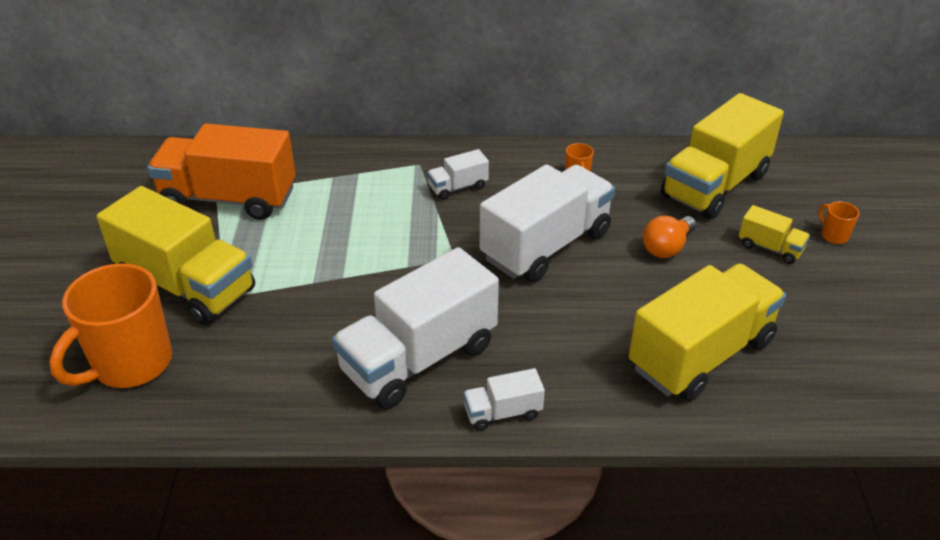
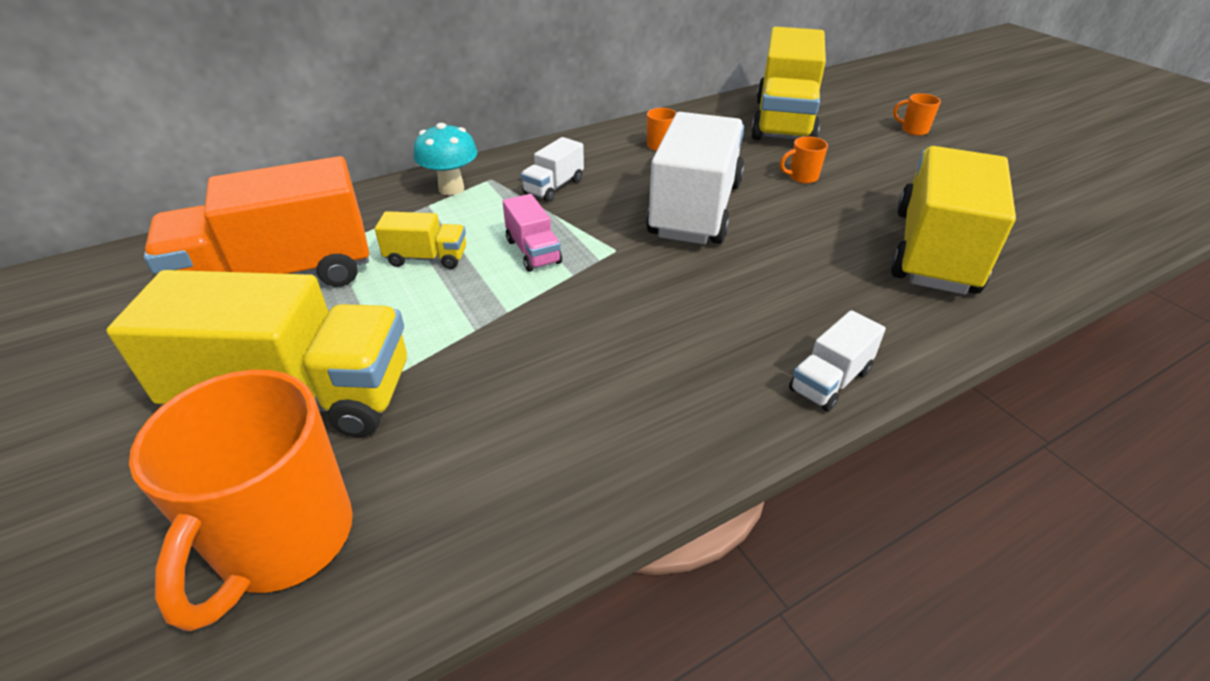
camera: 30 degrees left, 0 degrees up
(384, 164) = (451, 188): none -> turquoise mushroom
(396, 238) = (533, 251): none -> pink truck
(419, 358) = (682, 362): white truck -> none
(667, 247) = (802, 177): orange light bulb -> orange mug
(770, 248) = (880, 152): yellow truck -> yellow truck (427, 258)

